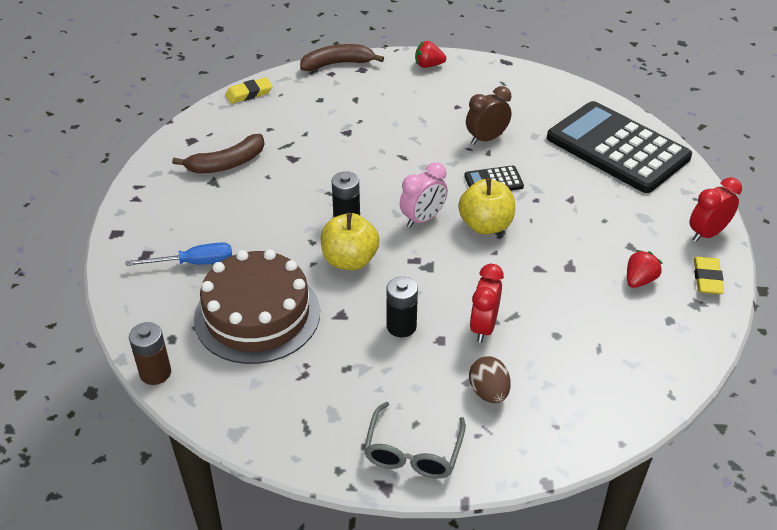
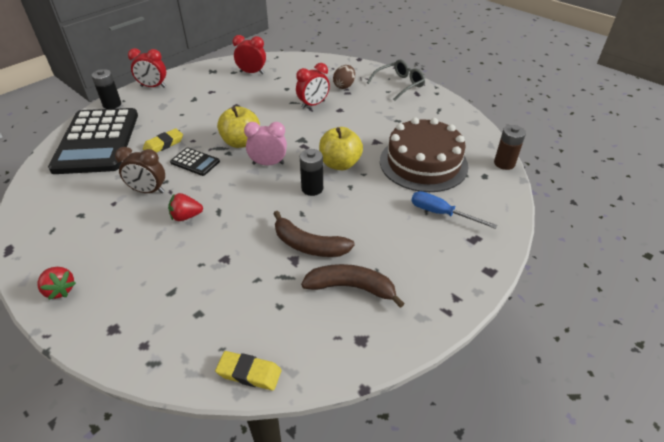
camera: 140 degrees left, 0 degrees up
(338, 64) = (120, 355): brown banana -> brown banana (308, 245)
(401, 326) = (351, 122): black battery -> black battery (112, 104)
(639, 280) = (217, 87): red strawberry -> red strawberry (186, 216)
(645, 334) = (252, 72): none -> red clock
(707, 279) = (190, 75): yellow eraser -> yellow eraser (164, 144)

